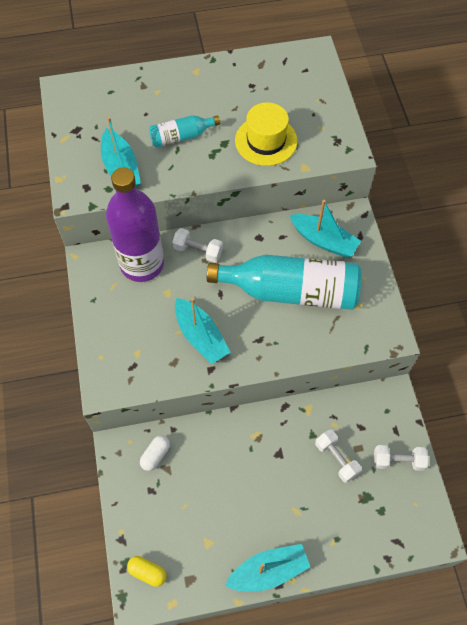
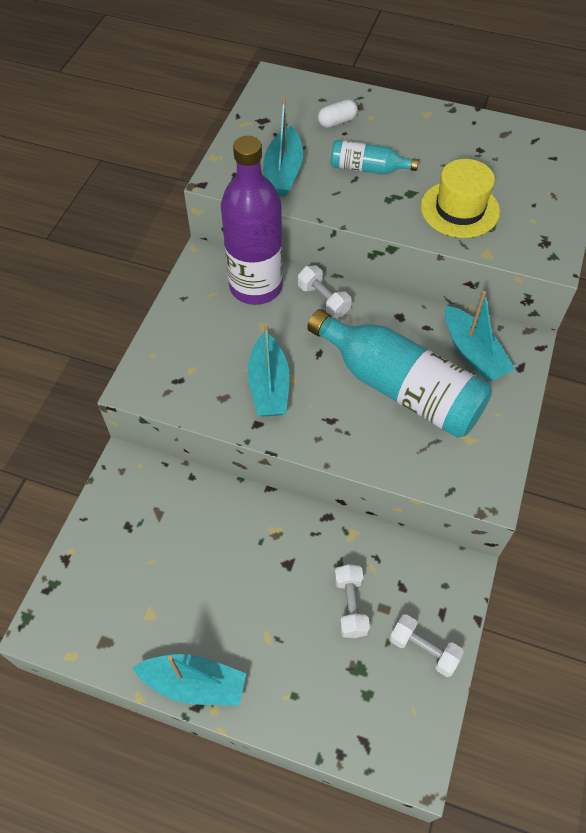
camera: 30 degrees right, 5 degrees down
(147, 572) = (68, 608): yellow capsule -> none
(155, 455) = (156, 493): white capsule -> white capsule (337, 122)

